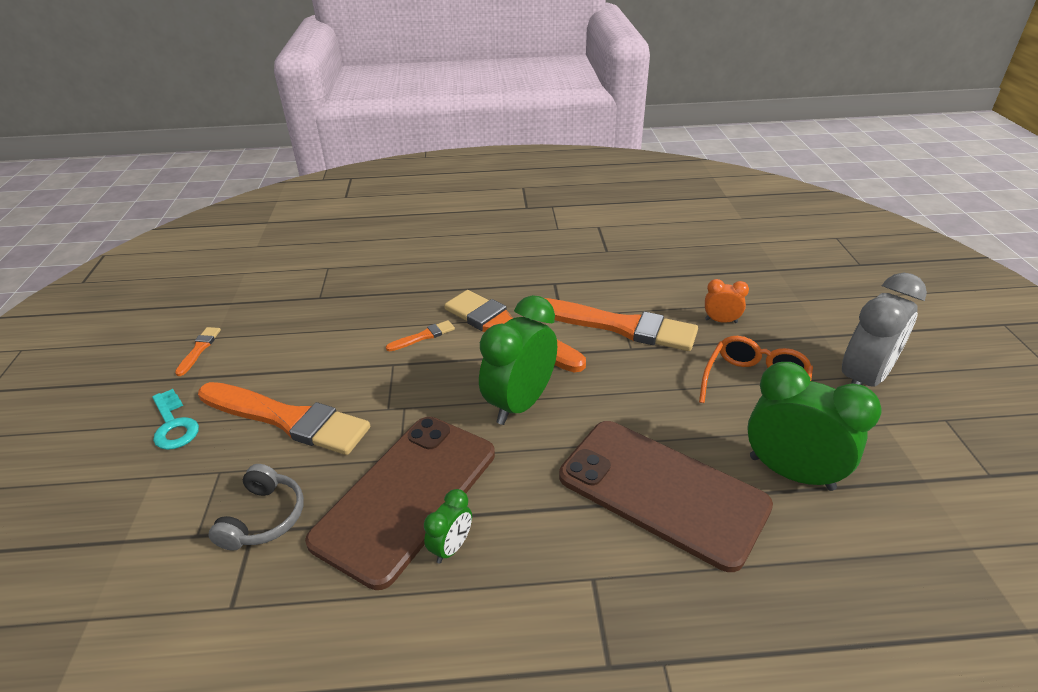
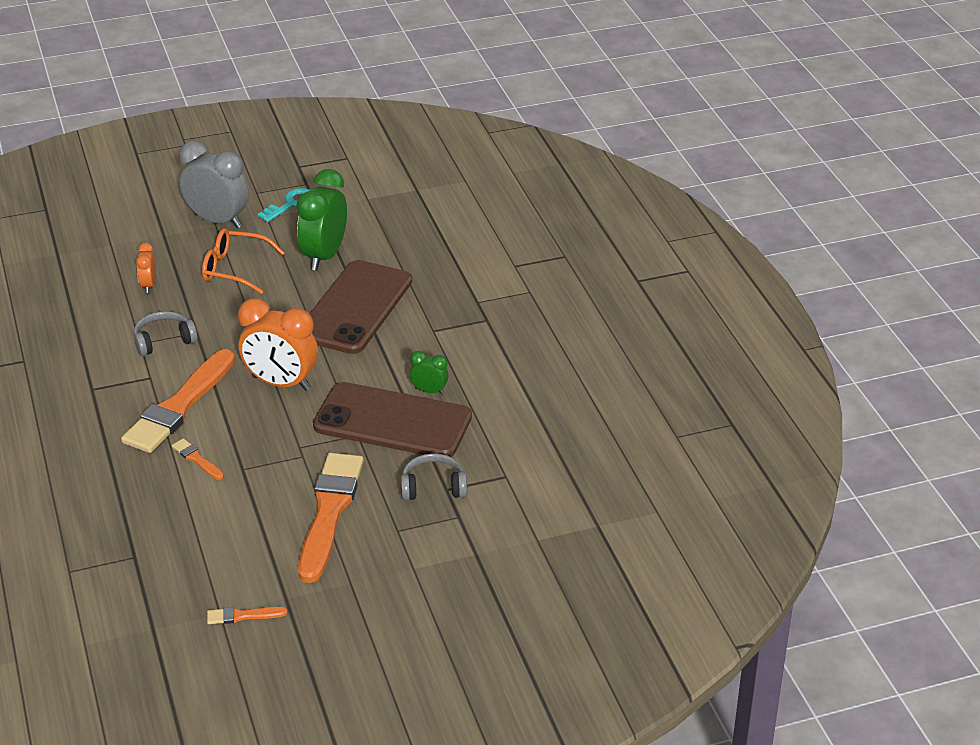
camera: 105 degrees left, 0 degrees up
(174, 425) = (353, 583): turquoise key -> turquoise key (291, 204)
(520, 404) = (281, 383): green clock -> orange clock
(619, 326) = (164, 341): orange brush -> grey headphones

